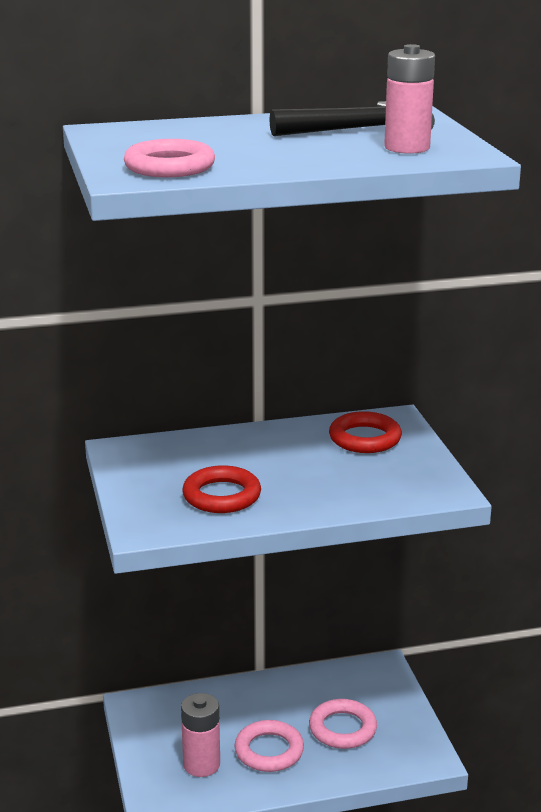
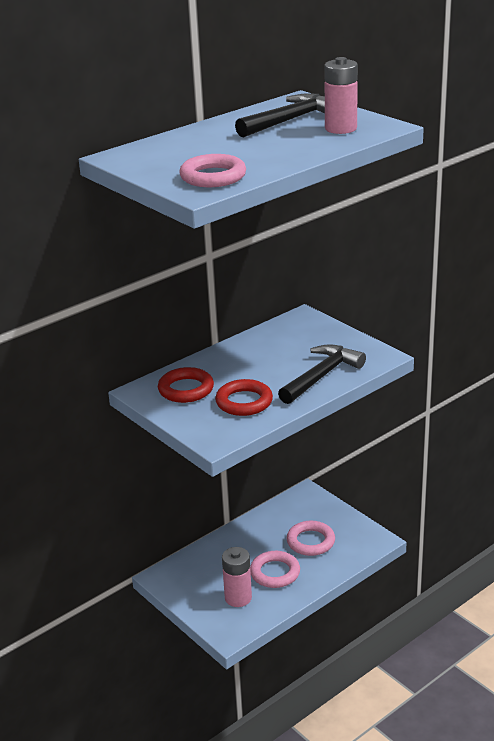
camera: 25 degrees left, 5 degrees up
(346, 493) = (322, 376): none -> black hammer
(365, 438) = (297, 336): red ring -> red ring (186, 389)

